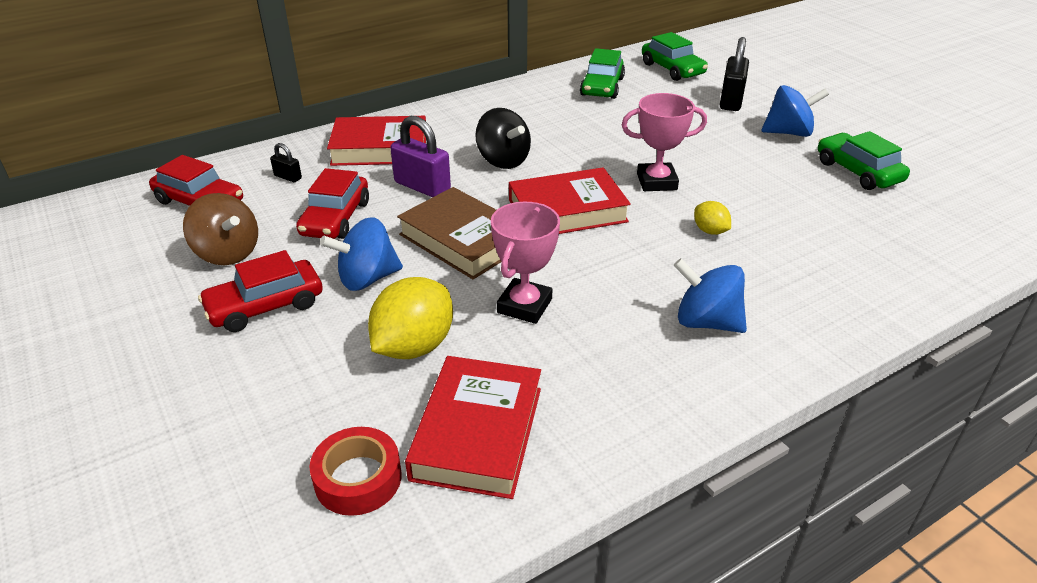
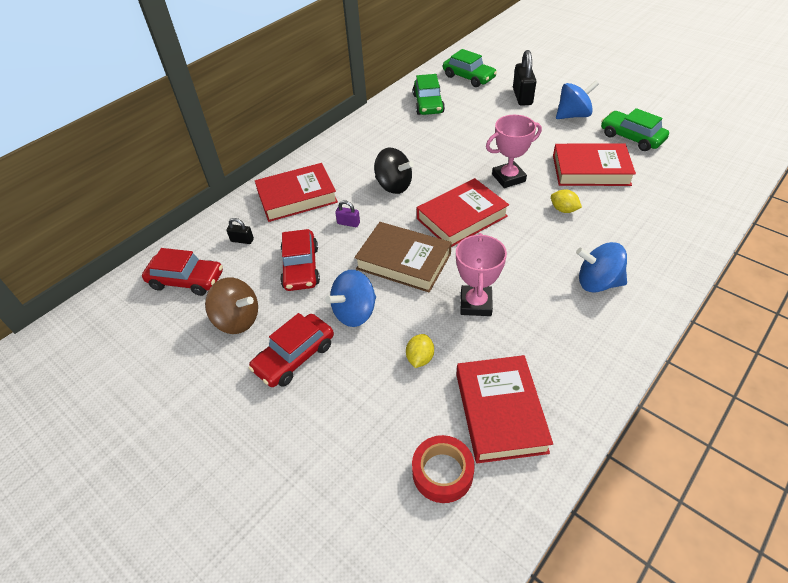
camera: 15 degrees left, 10 degrees up
(414, 346) = (420, 358): yellow lemon -> yellow lemon, size x0.51
(422, 187) = (348, 223): purple padlock -> purple padlock, size x0.50
(776, 196) = (590, 170): none -> red book

